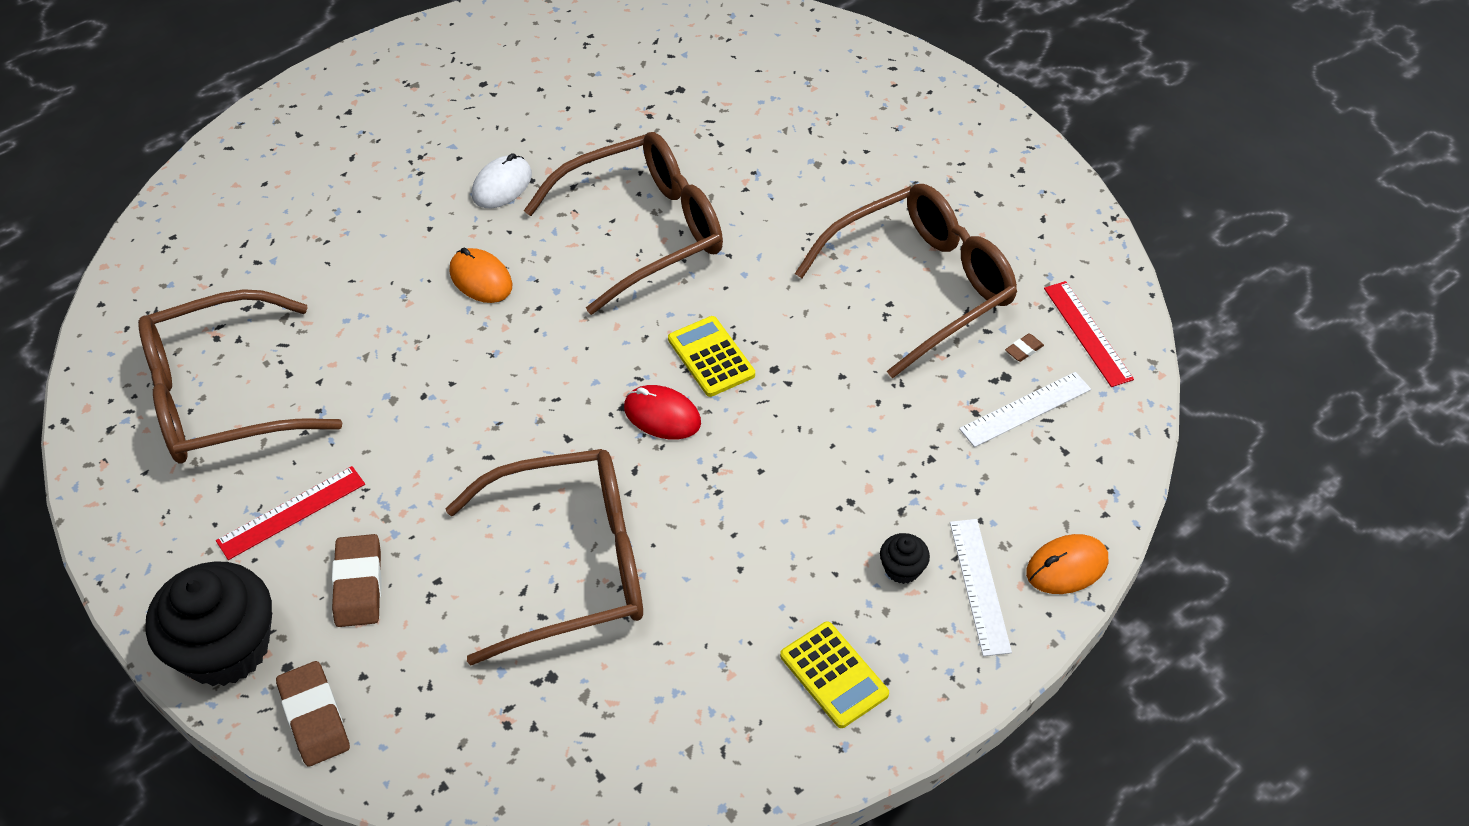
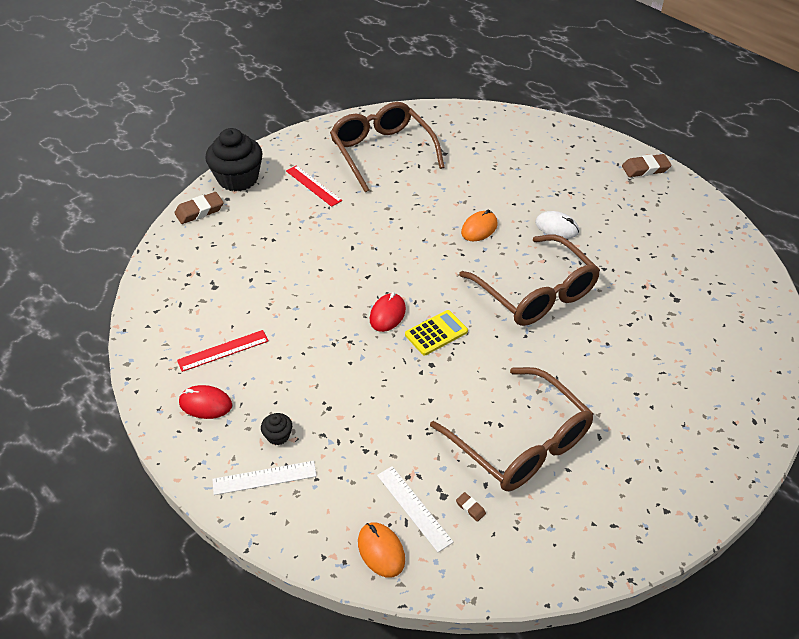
camera: 85 degrees right, 5 degrees down
(358, 584) = (271, 213): brown eraser -> brown eraser (645, 169)
(570, 565) = (282, 286): brown glasses -> none
(834, 675) = (205, 404): yellow calculator -> red mouse
(1066, 567) = (278, 530): orange mouse -> orange mouse (381, 551)
(1088, 333) = (495, 553): red ruler -> red ruler (223, 351)

